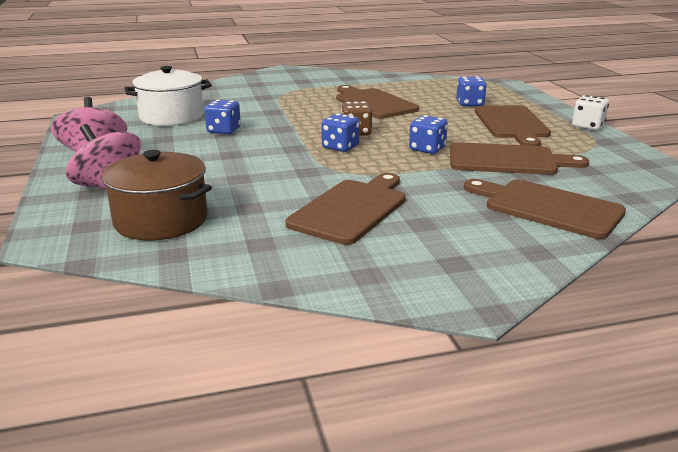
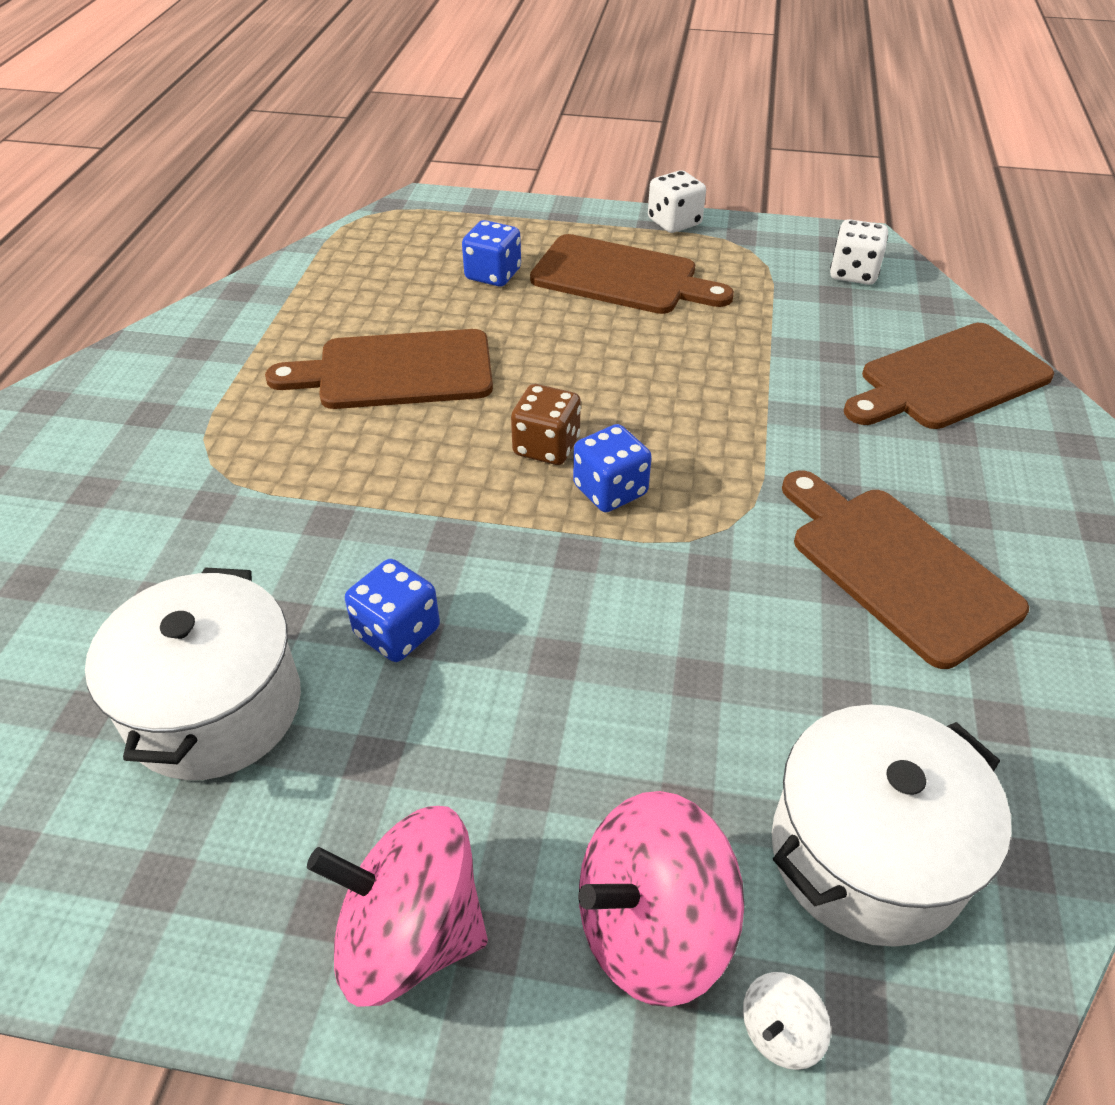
camera: 65 degrees left, 20 degrees up
(71, 213) = (779, 1031): none -> white spinning top
(161, 220) = (867, 853): brown pot -> white pot
(427, 149) = (679, 397): blue dice -> none
(508, 160) = (769, 342): brown cutting board -> none
(621, 171) = (853, 273): none -> white dice

